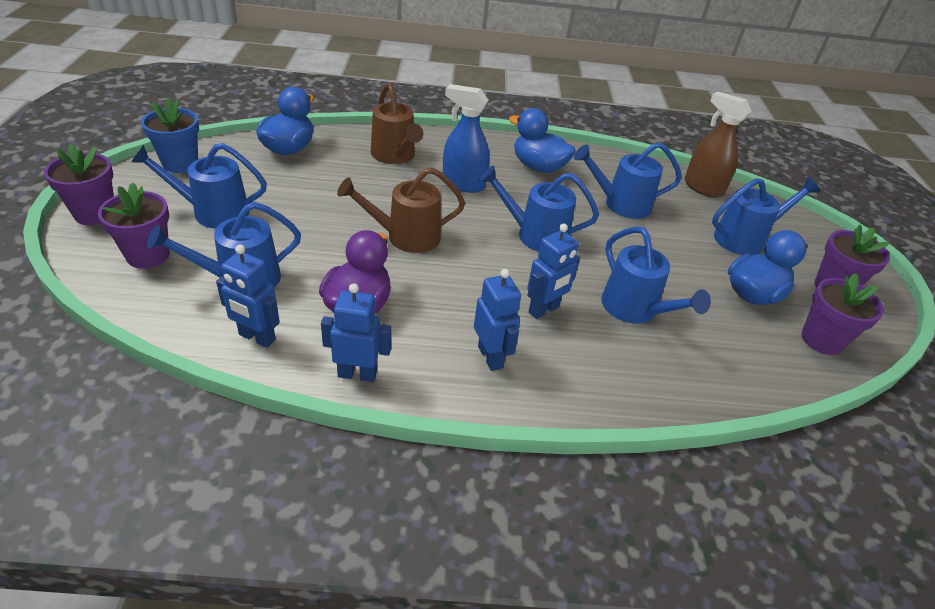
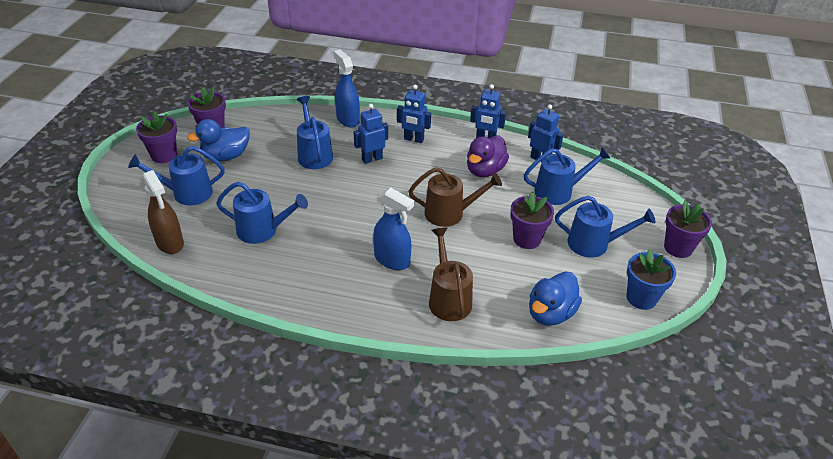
camera: 165 degrees left, 0 degrees up
(148, 255) = (623, 212): purple flower pot -> purple flower pot (527, 239)
(491, 357) = (413, 139): blue robot -> blue robot turned 60 degrees counterclockwise
(535, 235) = (352, 208): blue watering can -> none
(538, 167) = (313, 277): blue duck -> none
(628, 391) = (347, 119): none -> blue spray bottle

